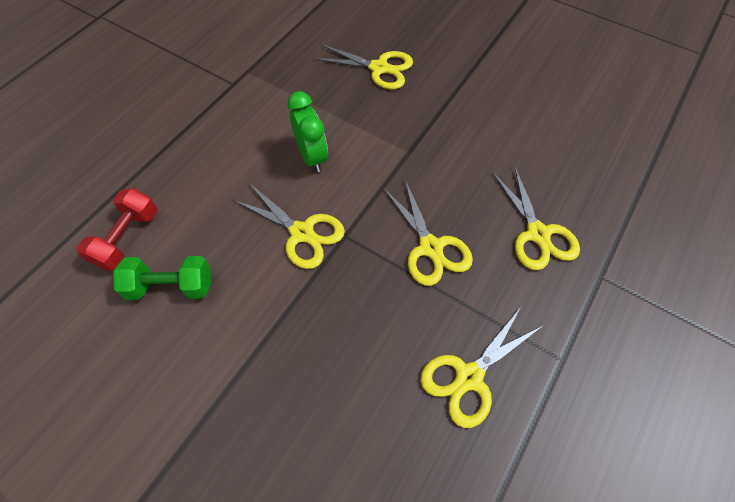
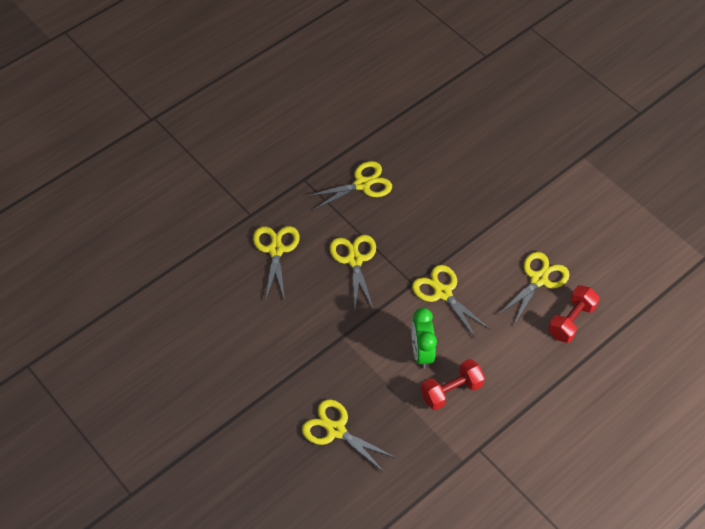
camera: 165 degrees left, 5 degrees down
(171, 286) = (539, 279): green dumbbell -> yellow scissors
(270, 126) = (451, 391): none -> red dumbbell

